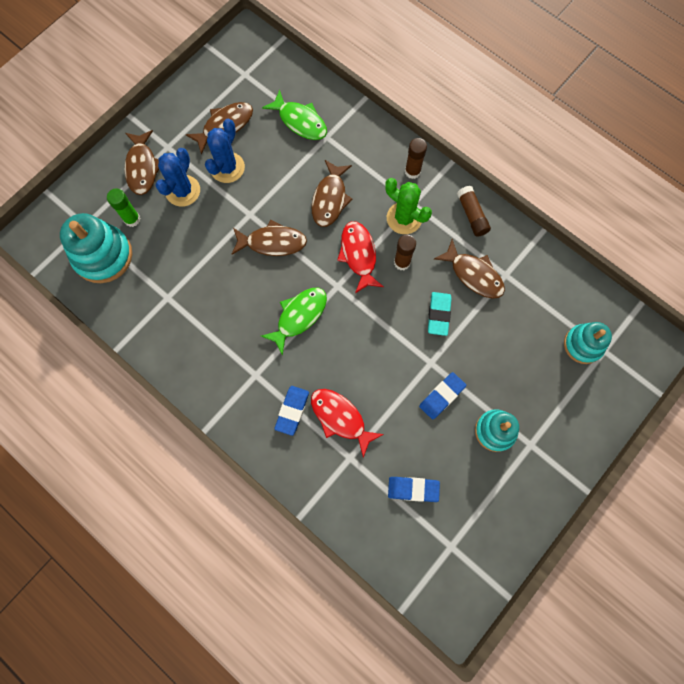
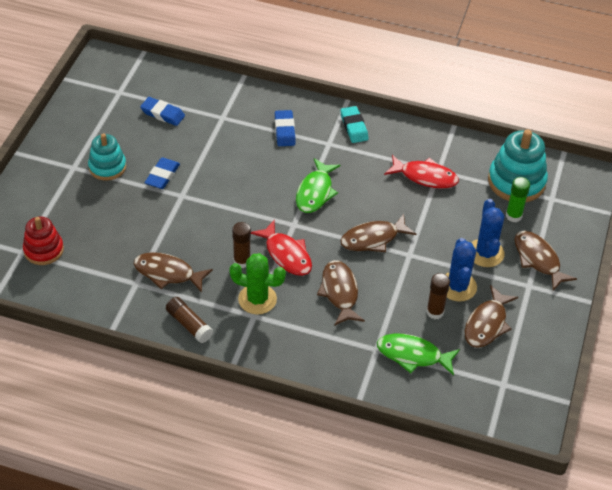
camera: 155 degrees right, 25 degrees down
(340, 418) = (242, 138): red fish -> red fish (425, 177)
(412, 171) = (268, 345): brown glue stick -> brown glue stick (435, 312)
(413, 489) = (162, 114): blue eraser -> blue eraser turned 45 degrees clockwise
(439, 314) = (189, 232): turquoise eraser -> turquoise eraser (354, 127)
(583, 345) = (43, 250): turquoise stacking toy -> red stacking toy

